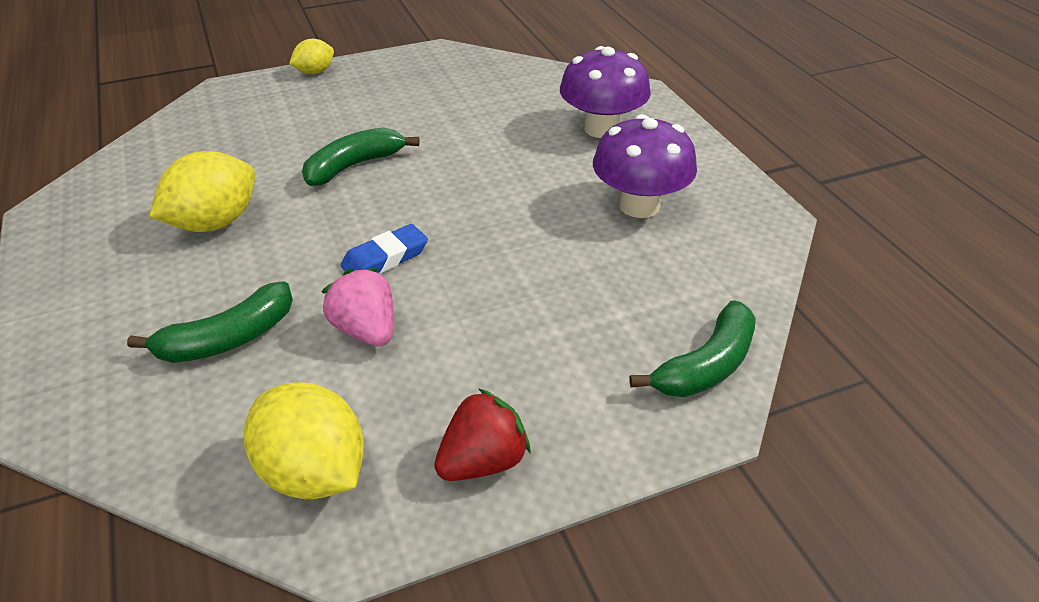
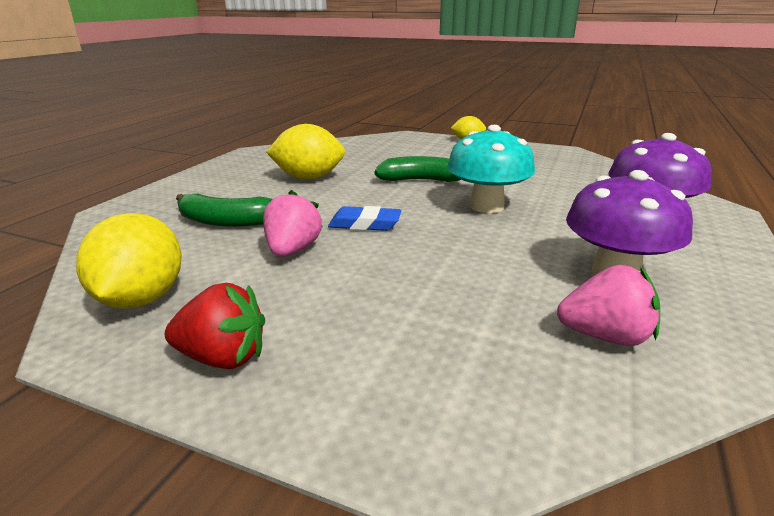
camera: 45 degrees right, 15 degrees down
(464, 174) = (486, 206): none -> turquoise mushroom
(689, 269) = (605, 336): none -> pink strawberry
(706, 365) = (512, 418): green banana -> none

